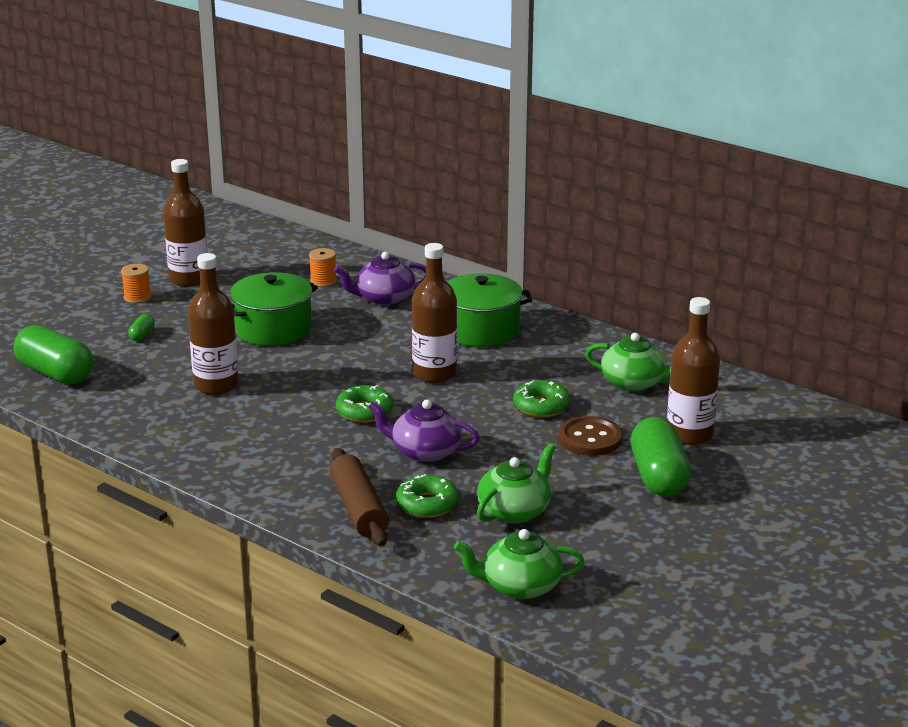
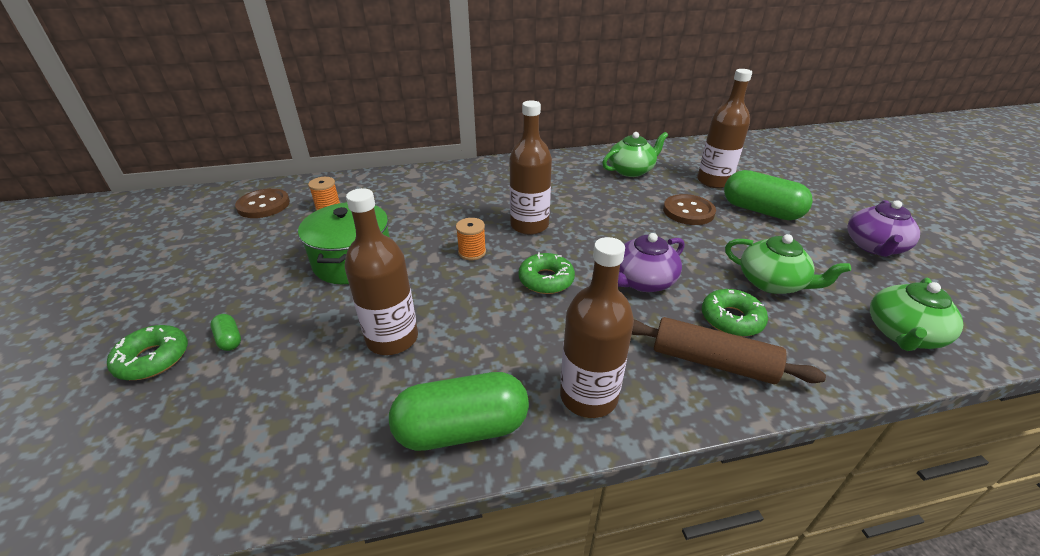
camera: 50 degrees left, 10 degrees up
(55, 373) = (179, 454): green capsule -> green capsule (462, 428)
(137, 297) = (163, 306): orange spool -> orange spool (472, 252)
(189, 279) = (197, 262): brown bottle -> brown bottle (588, 396)
(286, 256) = (263, 205): none -> brown button
(384, 298) = (395, 197): purple teapot -> purple teapot (874, 246)
(481, 330) = (496, 185): green pot -> none
(515, 511) = (771, 282): green teapot -> green teapot turned 135 degrees clockwise
(541, 406) = (626, 209): green donut -> green donut (153, 359)

